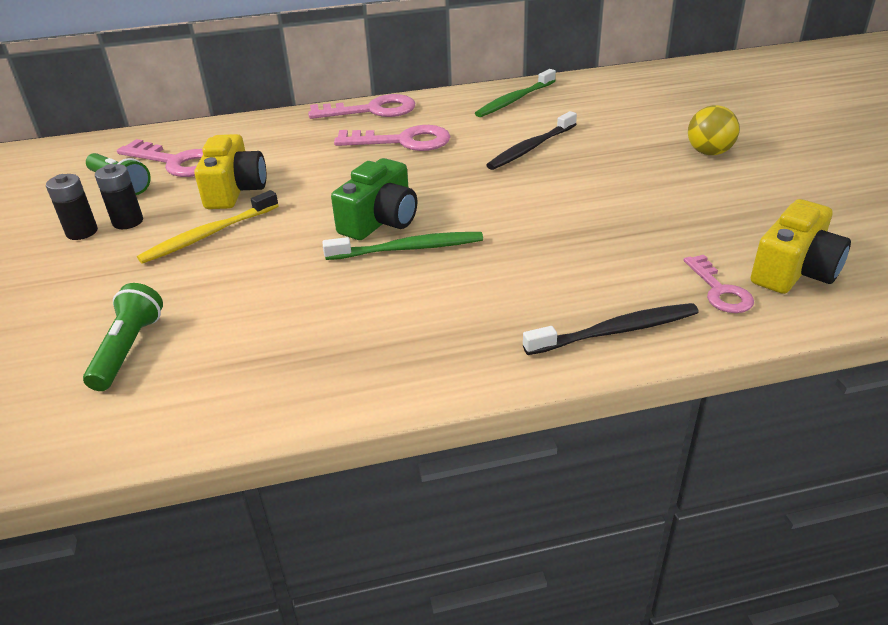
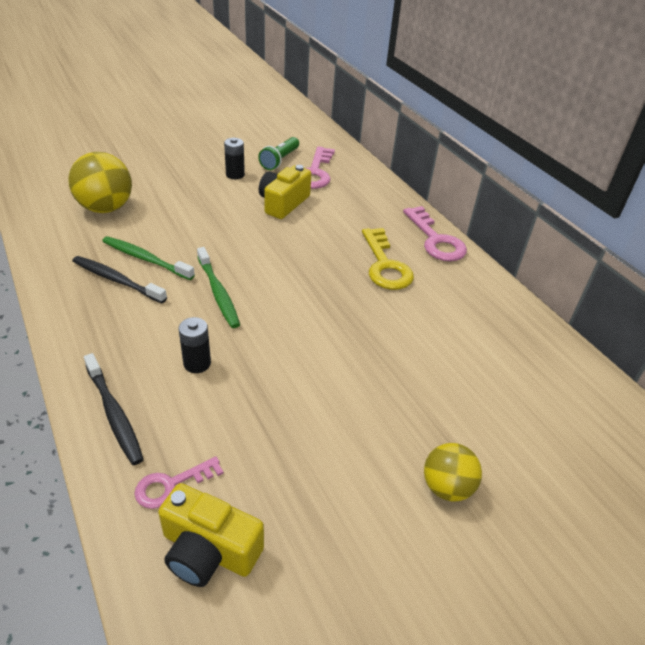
camera: 70 degrees right, 5 degrees up
(82, 232) = (221, 163): black battery -> black battery (197, 363)
(128, 349) = (106, 208): green flashlight -> yellow ball
(208, 235) = (224, 206): yellow toothbrush -> none
(235, 190) = (283, 203): yellow camera -> yellow camera turned 135 degrees clockwise
(380, 221) = (255, 273): green camera -> none
(402, 141) = (385, 265): pink key -> yellow key
(514, 100) = (503, 322): green toothbrush -> green toothbrush (145, 259)
(531, 148) = (402, 343): black toothbrush -> black toothbrush (117, 280)

